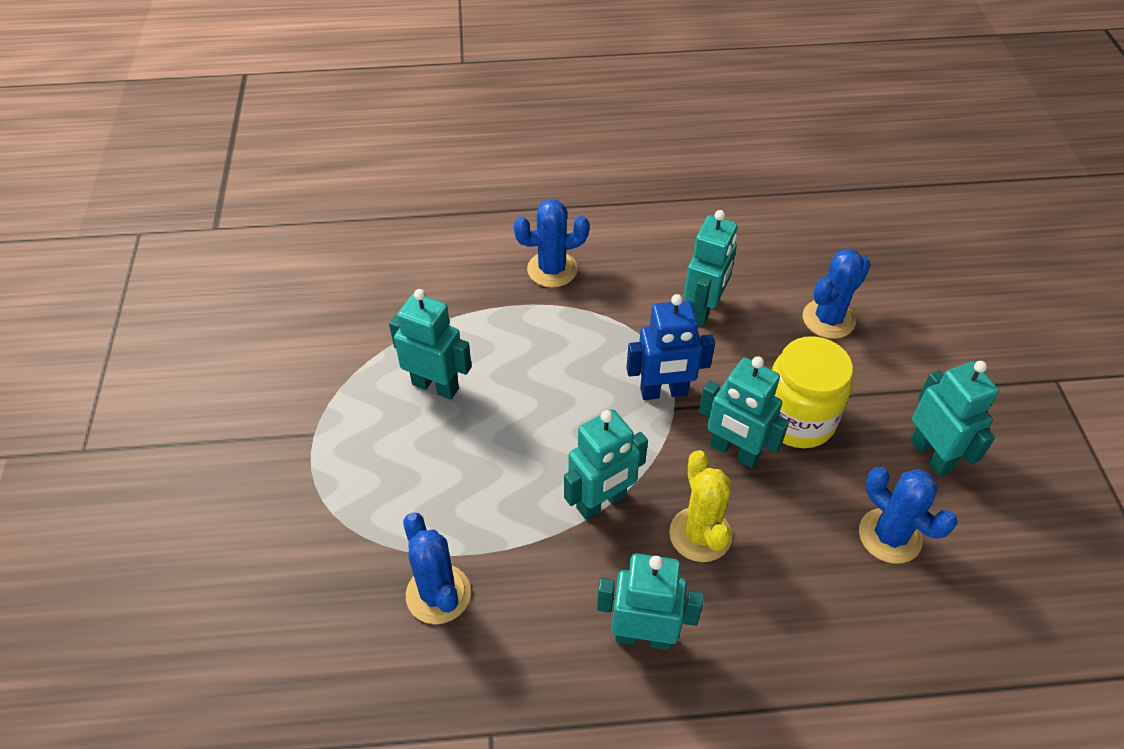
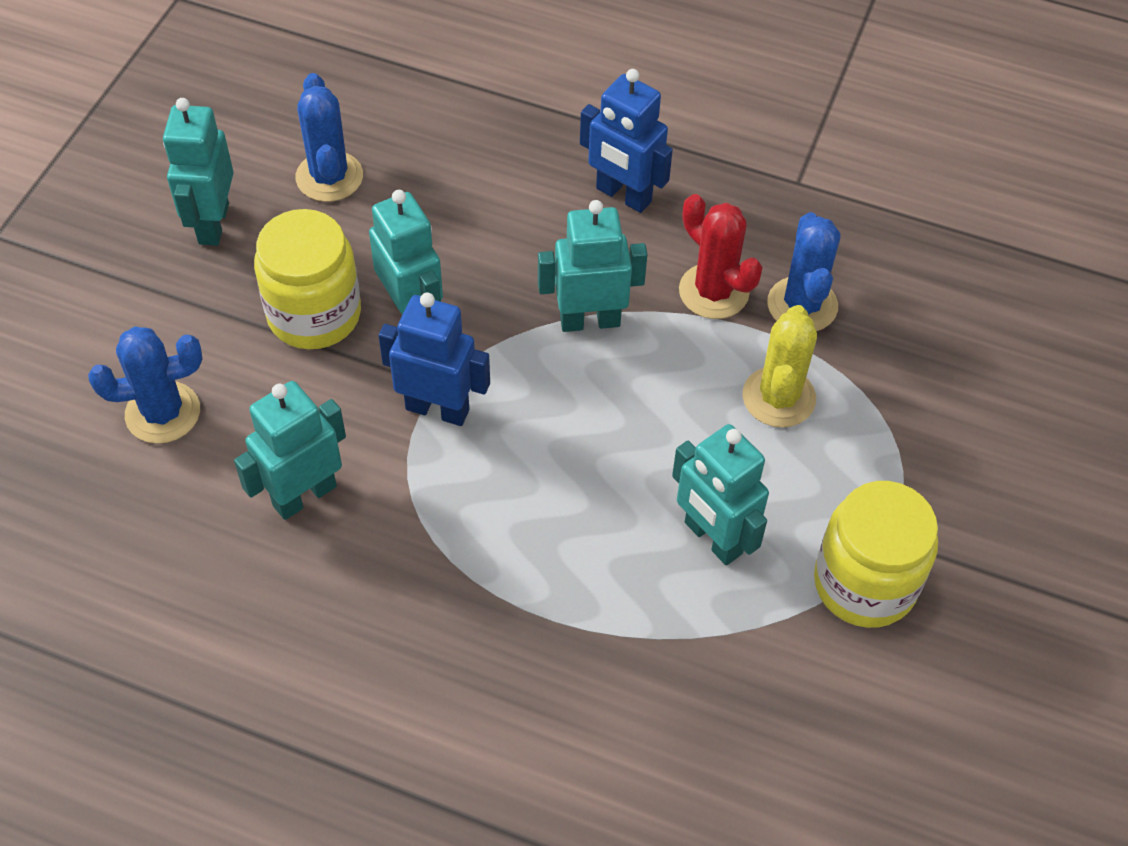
camera: 155 degrees left, 5 degrees up
(323, 398) = (864, 583): none -> yellow jar
(517, 573) = (713, 291): none -> red cactus
(552, 269) = (462, 656): blue cactus -> none
(643, 636) = (623, 195): turquoise robot -> blue robot
(700, 534) = (510, 251): yellow cactus -> yellow cactus (779, 397)

